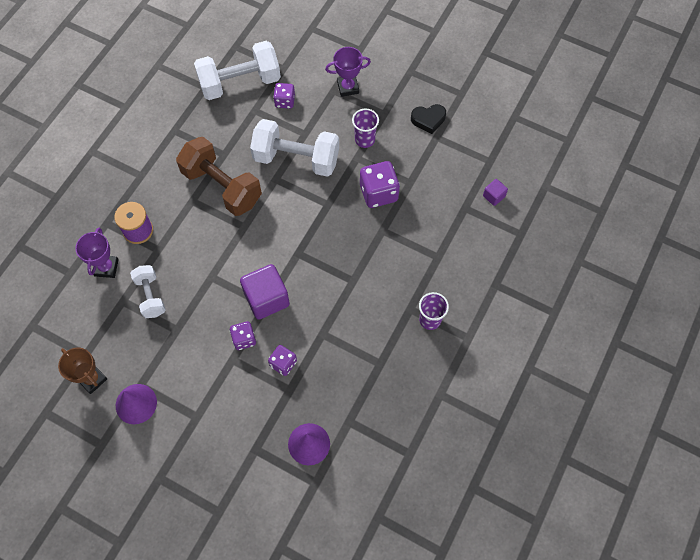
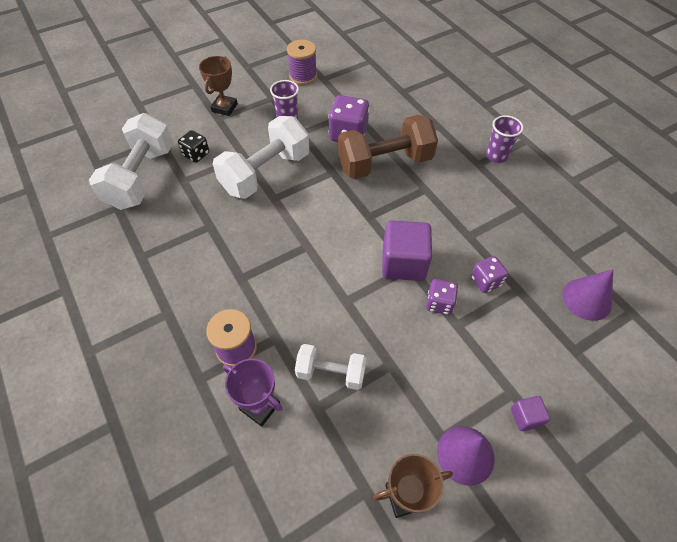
camera: 60 degrees left, 10 degrees down
(222, 186) = (246, 244): brown dumbbell -> brown dumbbell (385, 163)
(285, 101) = (196, 154): purple dice -> black dice
(348, 87) = (224, 108): purple trophy -> brown trophy
(428, 120) = (303, 76): black heart -> purple spool
(493, 196) = (404, 72): purple cube -> purple cube (525, 417)

